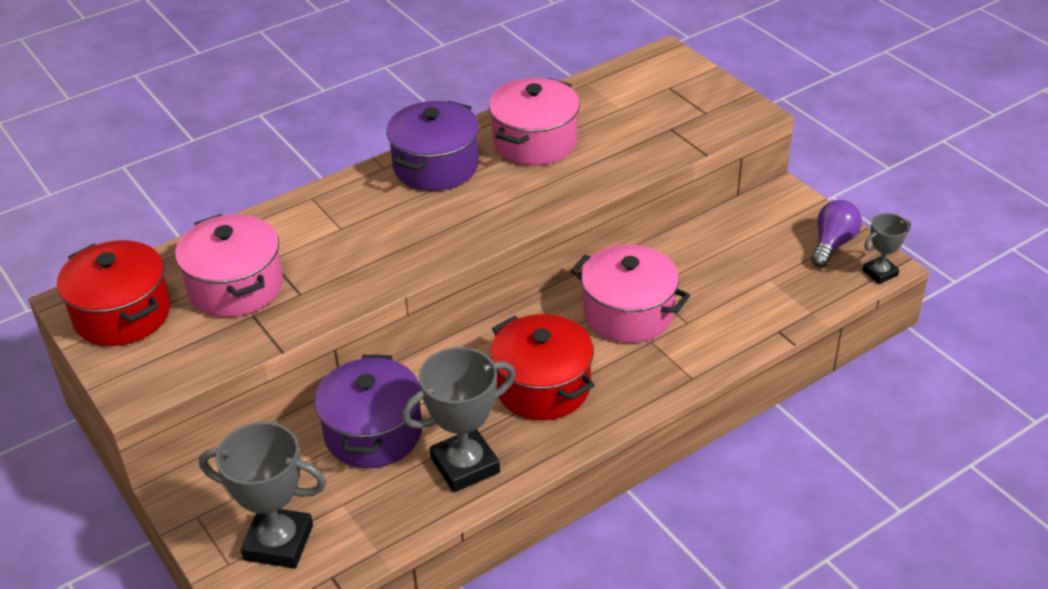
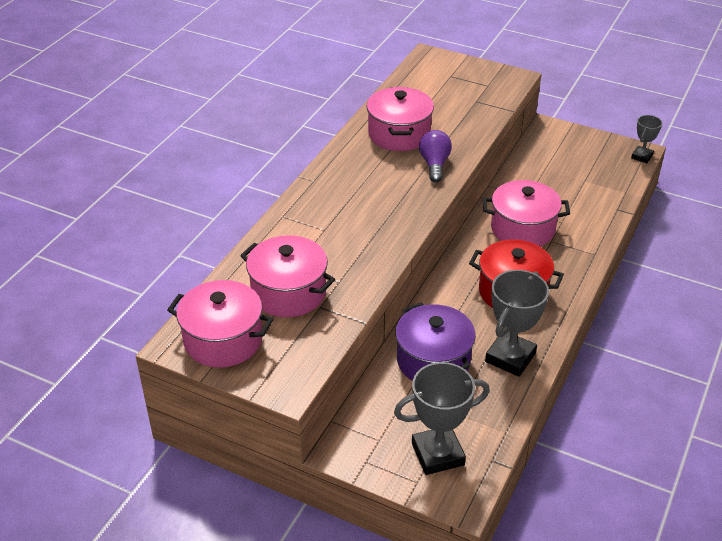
camera: 30 degrees left, 0 degrees up
(122, 314) = (223, 340): red pot -> pink pot
(436, 166) = (349, 169): purple pot -> none
(832, 244) = (601, 148): purple light bulb -> purple light bulb (434, 164)

